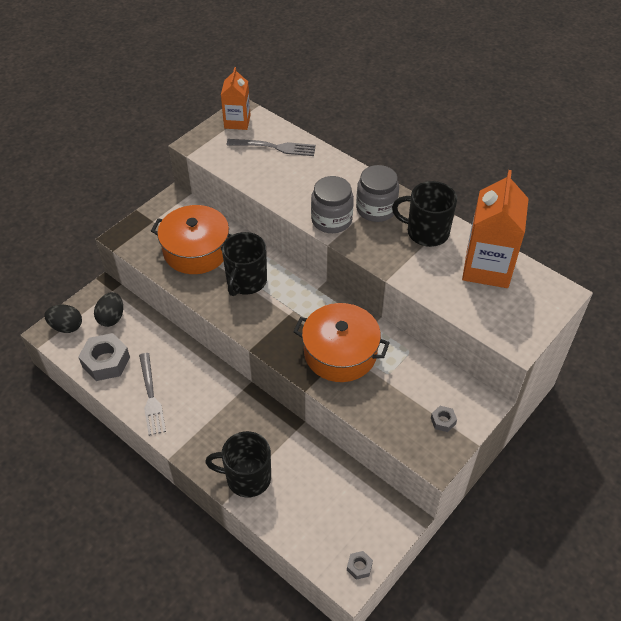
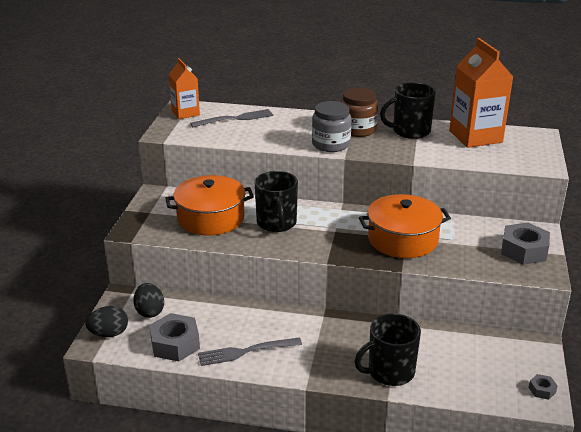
camera: 30 degrees left, 20 degrees down
(151, 397) = (245, 352): grey fork -> grey fork turned 120 degrees clockwise
(376, 209) = (357, 130): grey jar -> brown jar
(443, 421) = (524, 250): grey nut -> grey nut, size x2.11

